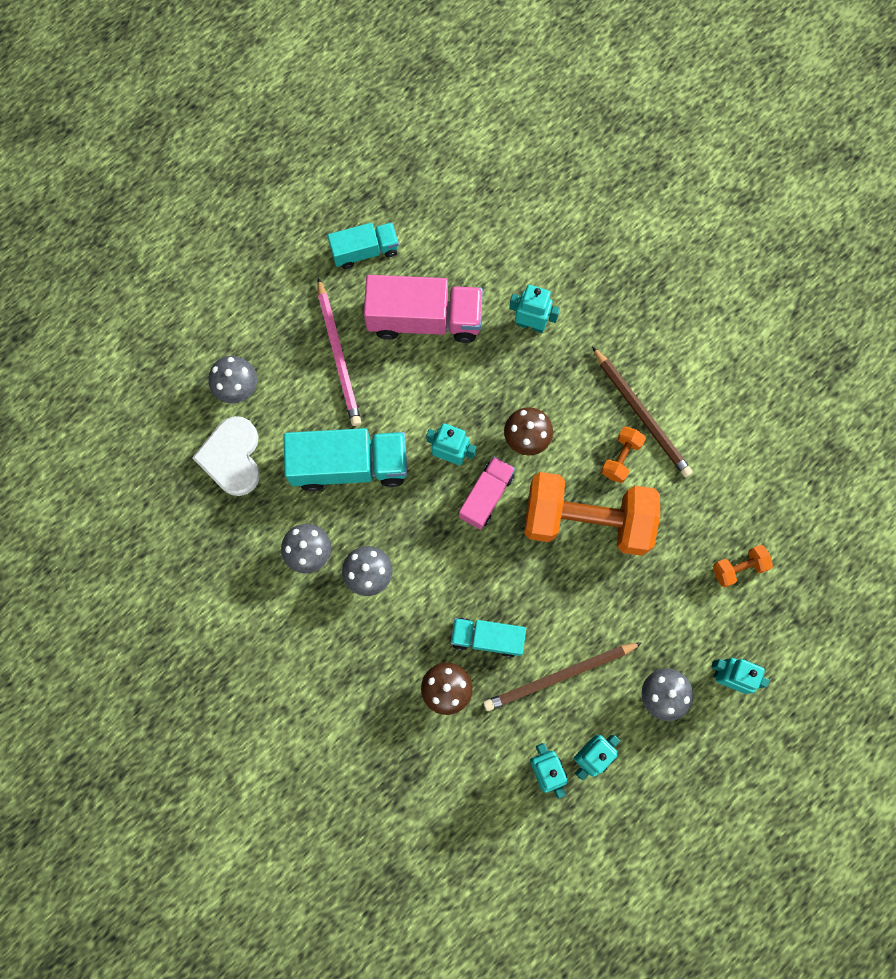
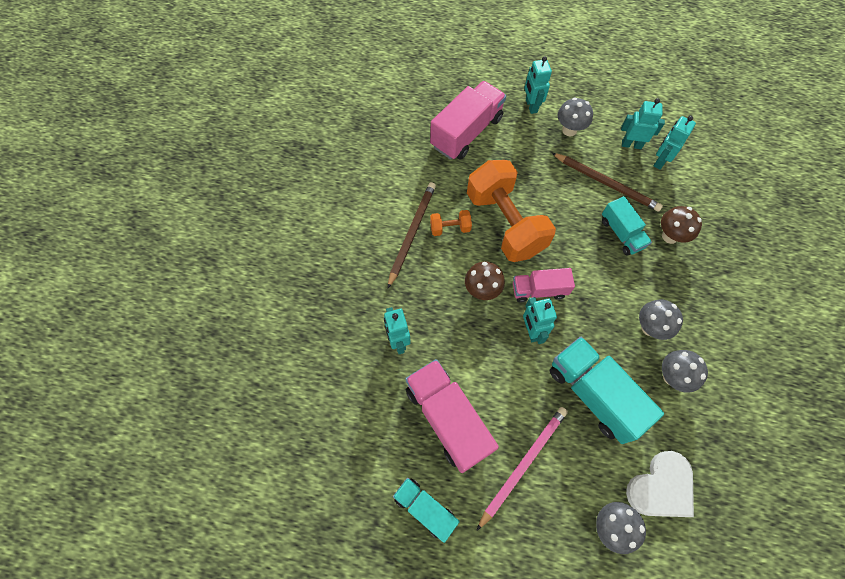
camera: 125 degrees left, 10 degrees down
(738, 568) = (466, 132): orange dumbbell -> pink truck

